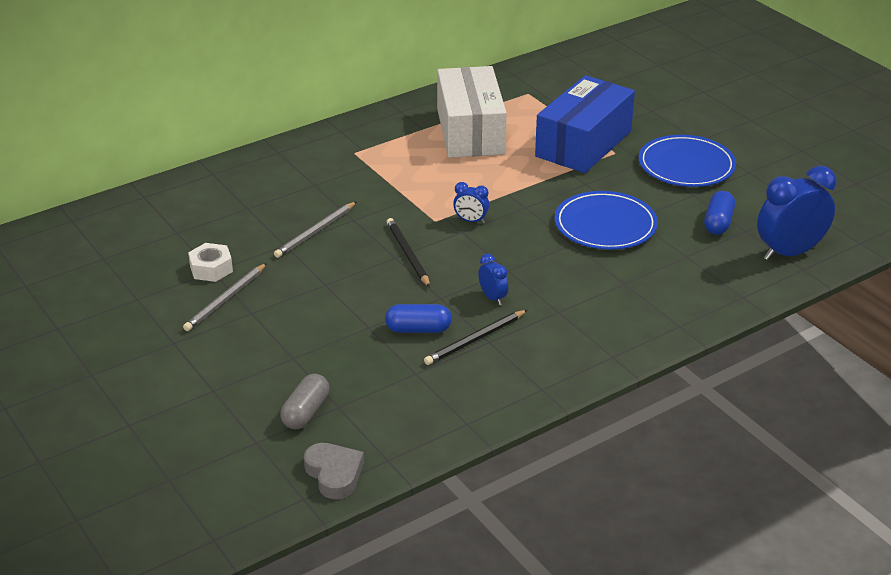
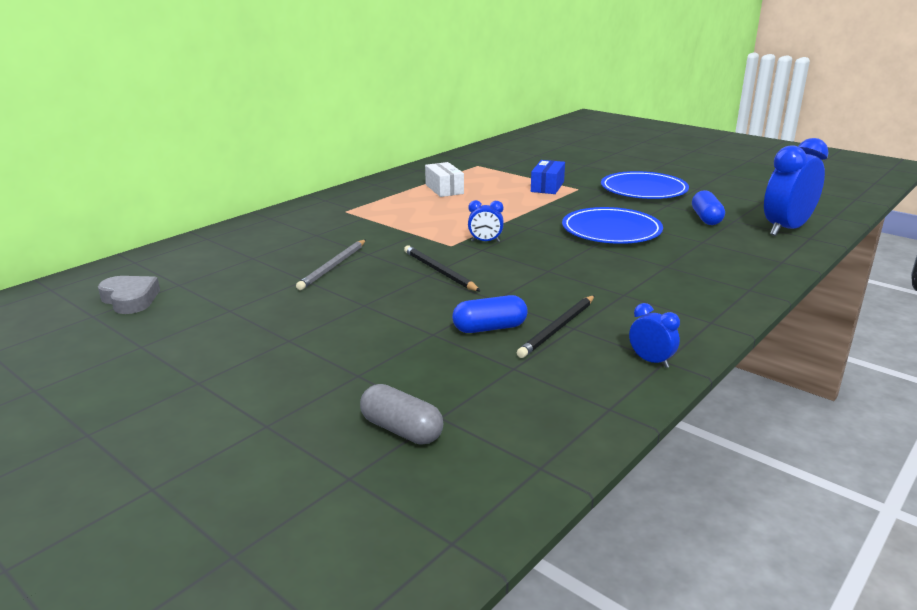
camera: 15 degrees left, 10 degrees down
(211, 269) = (227, 308): white nut -> none
(225, 300) = (253, 332): grey pencil -> none
(305, 412) = (401, 430): grey capsule -> grey capsule turned 60 degrees counterclockwise
(334, 474) = (479, 499): grey heart -> grey heart (130, 299)
(470, 131) = (444, 189): white box -> white box, size x0.49
(492, 297) = (549, 292): blue clock -> blue clock (651, 361)
(583, 144) = (547, 186): blue box -> blue box, size x0.49

